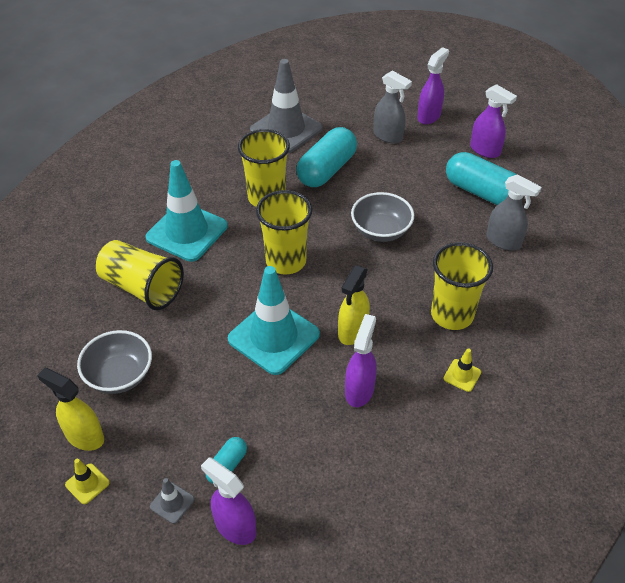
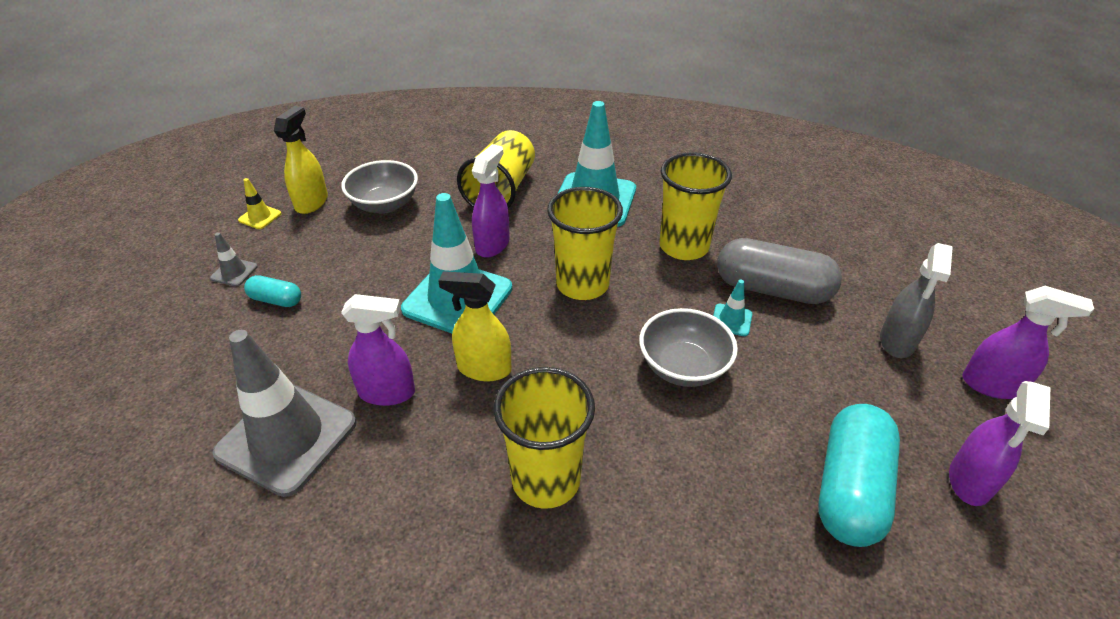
camera: 75 degrees right, 5 degrees down
(235, 526) = (201, 322): purple spray bottle -> purple spray bottle (492, 245)
(286, 129) = (824, 237): grey traffic cone -> grey traffic cone (287, 438)
(326, 170) = (772, 289): turquoise capsule -> grey capsule
(348, 197) = (731, 320): none -> turquoise traffic cone
(462, 375) = (429, 509): yellow traffic cone -> none
(503, 241) = (744, 538): grey spray bottle -> none

